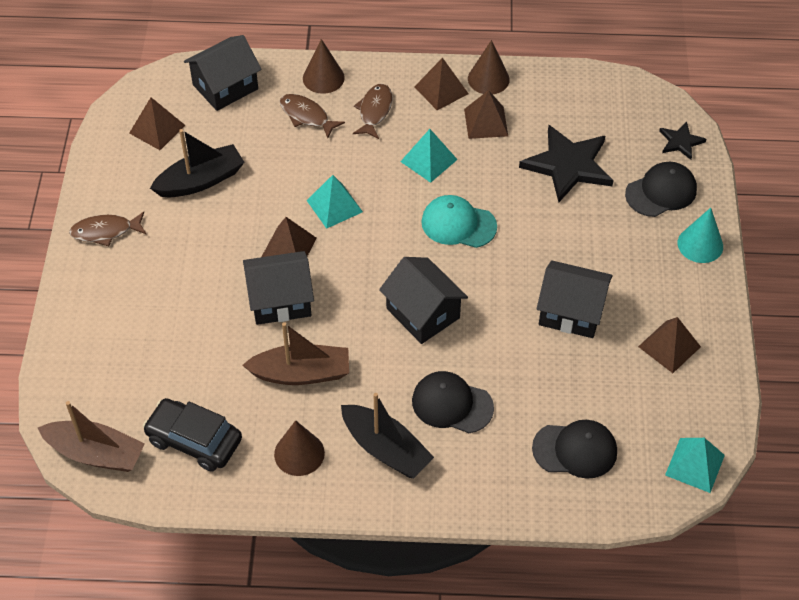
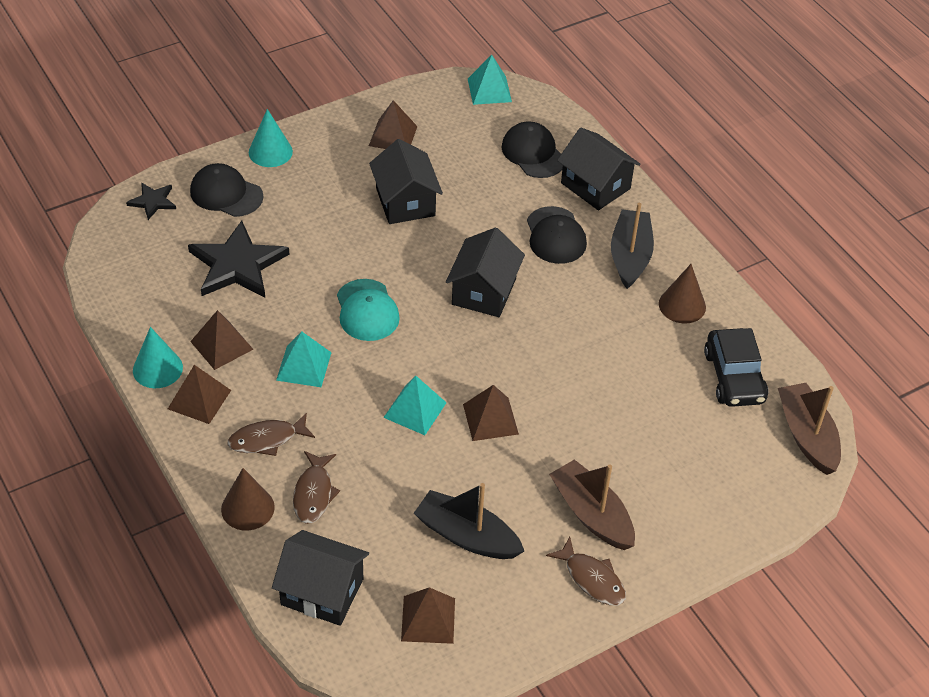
camera: 125 degrees left, 5 degrees down
(280, 300) = (553, 394): black house -> black house (595, 186)
(301, 373) = (611, 341): brown boat -> brown boat (592, 514)
(488, 79) = (157, 369): brown cone -> turquoise cone

